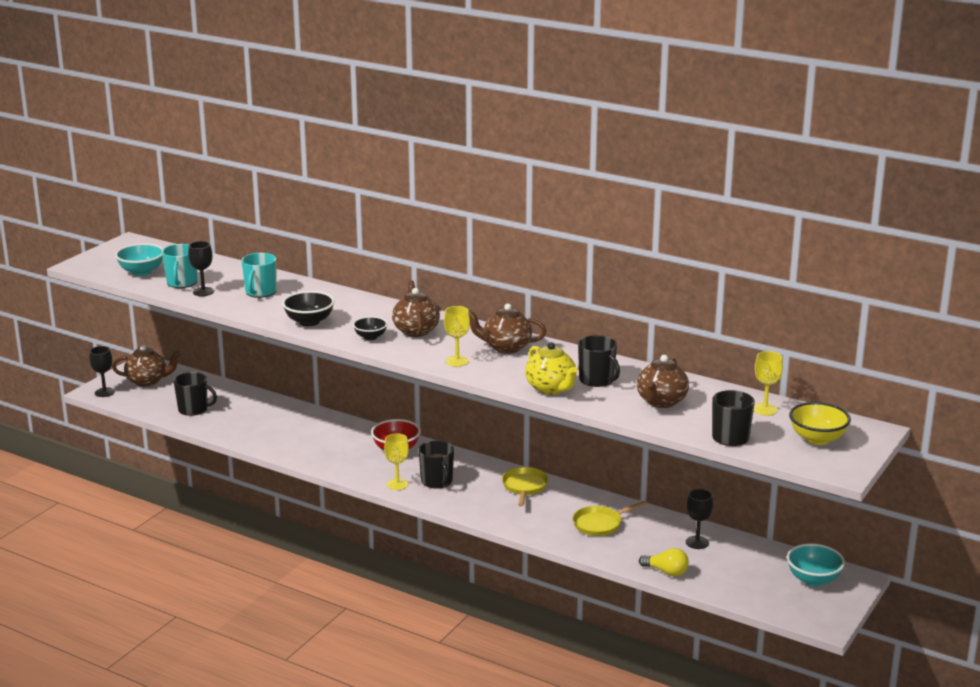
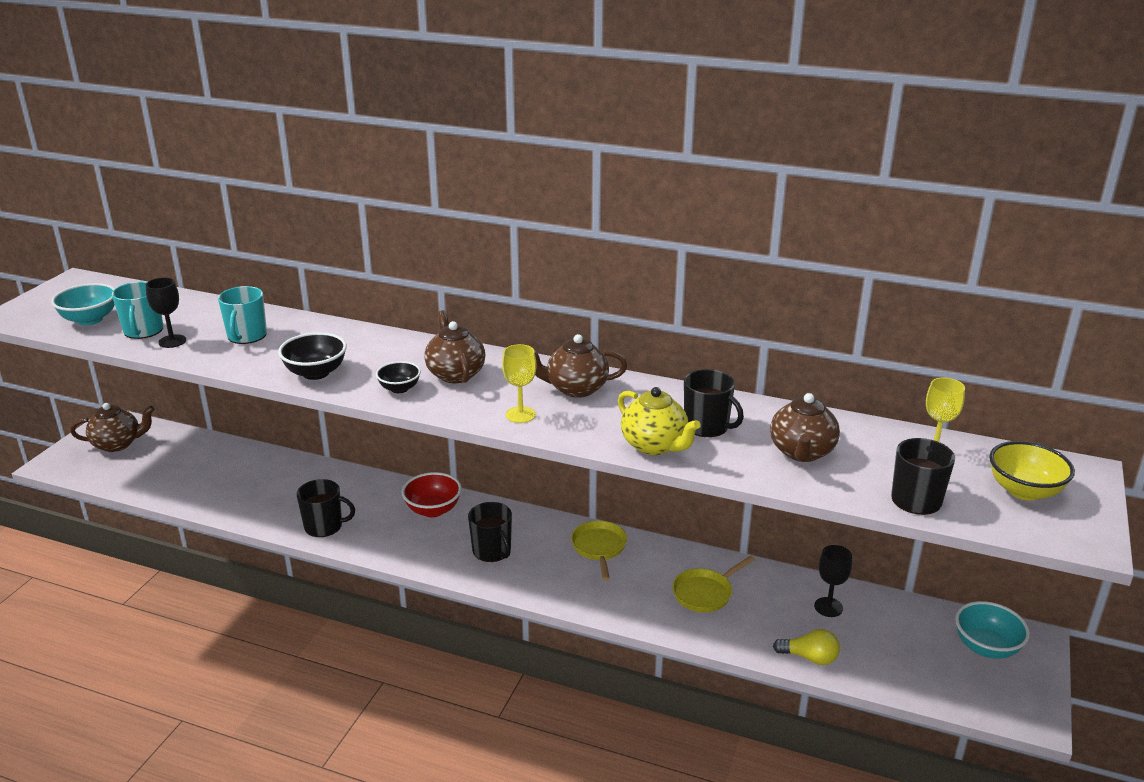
camera: 10 degrees left, 5 degrees up
(104, 392) = (64, 464): black goblet -> none
(193, 409) = (177, 477): black mug -> black mug (324, 526)
(397, 484) = (445, 561): yellow goblet -> none

